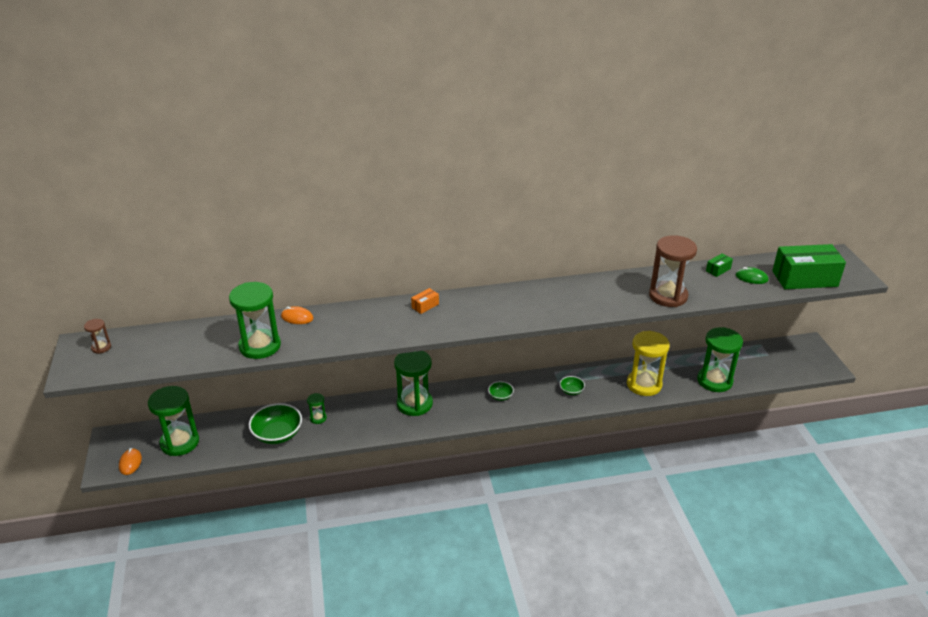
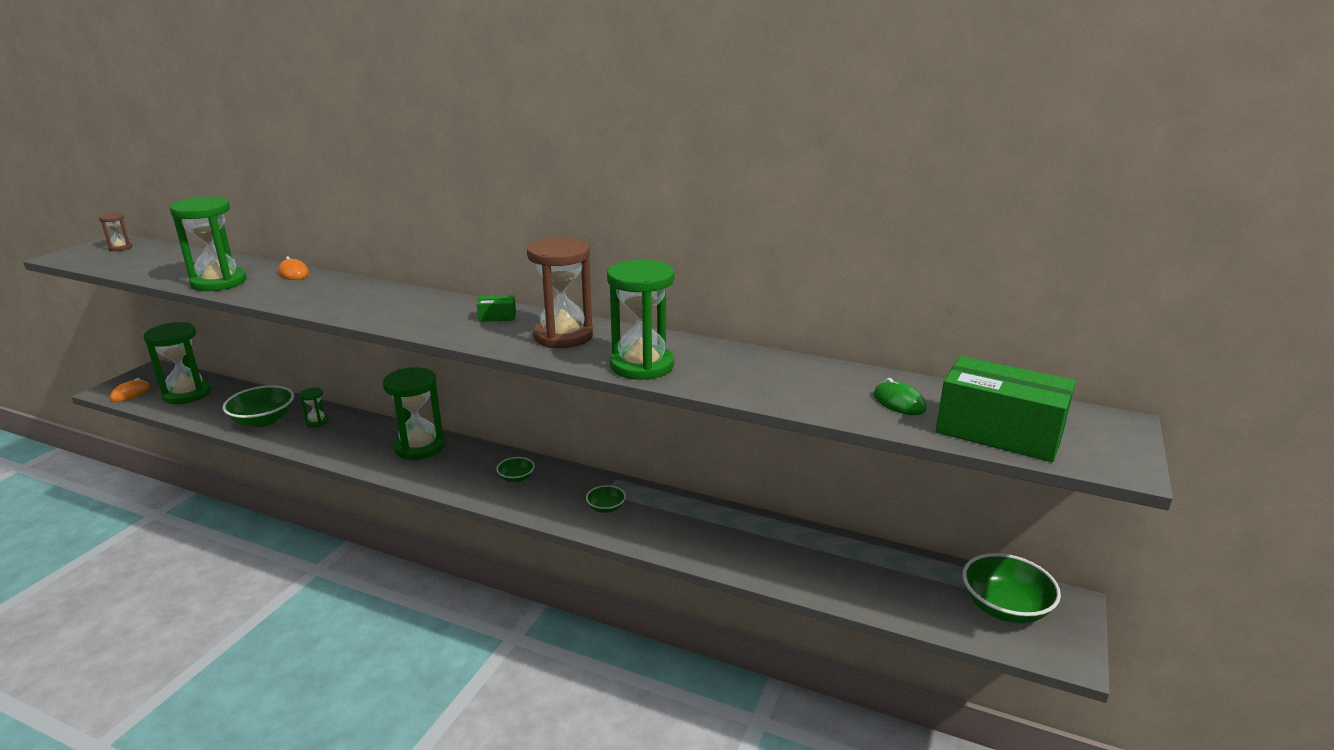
camera: 35 degrees right, 10 degrees down
(425, 306) = (420, 300): orange box -> none
(644, 384) = (712, 542): yellow hourglass -> none
(668, 296) = (725, 380): brown hourglass -> brown hourglass (563, 336)
(714, 381) = (827, 583): green hourglass -> green hourglass (642, 366)
(718, 270) = (857, 378): green box -> green box (497, 317)
(790, 357) = (1005, 607): none -> green bowl

